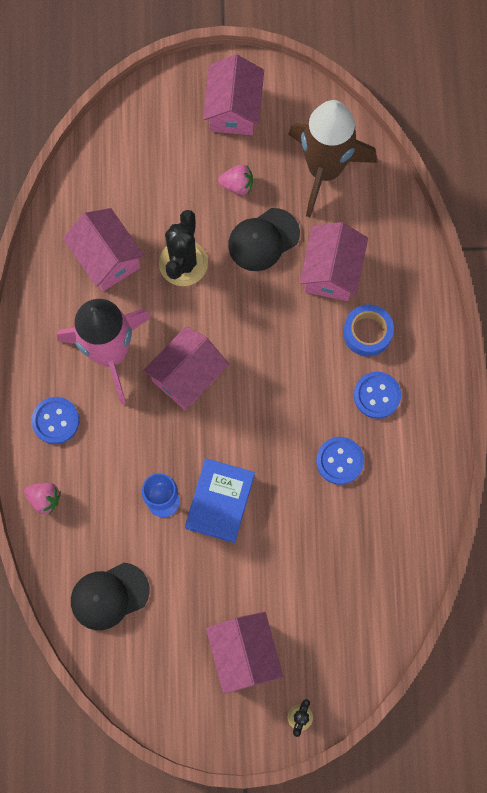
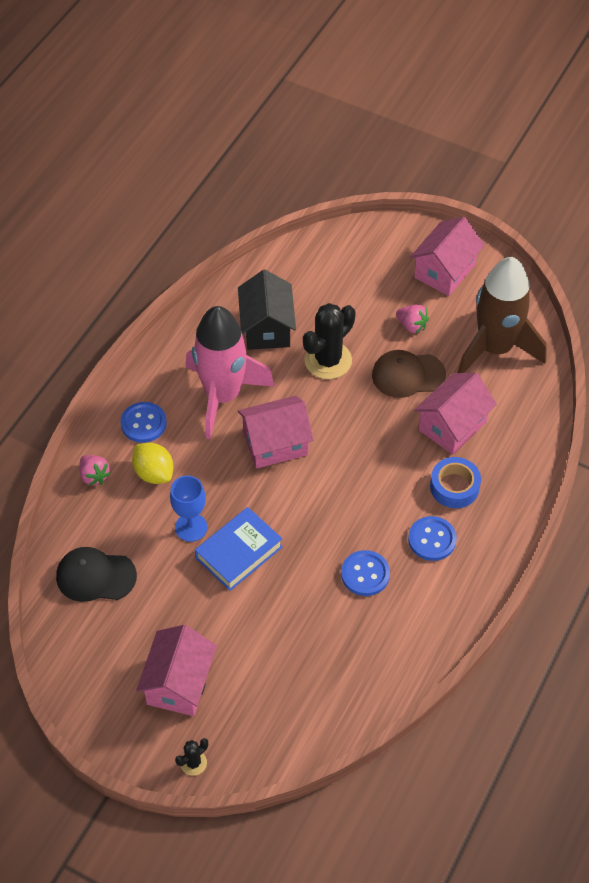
camera: 30 degrees right, 20 degrees down
(97, 466) = (154, 473): none -> yellow lemon
(107, 258) = (267, 328): pink house -> black house
(263, 240) = (408, 375): black cap -> brown cap

